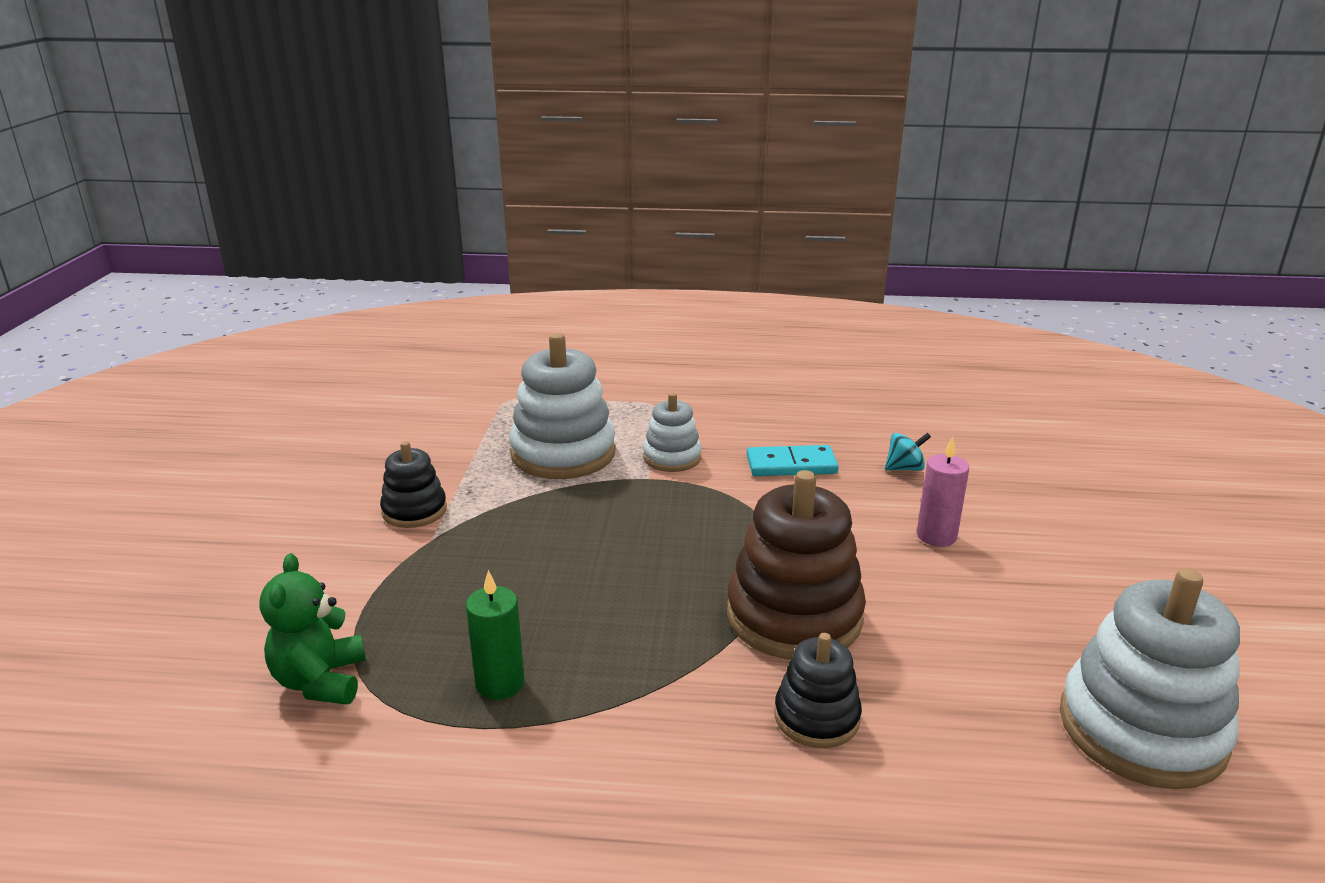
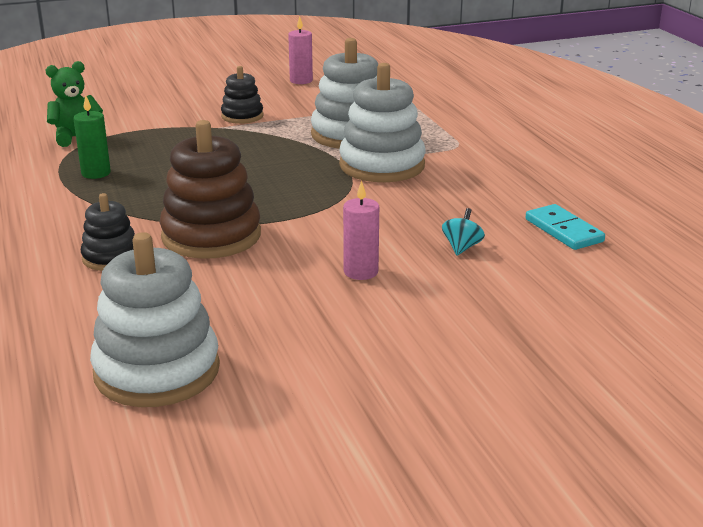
camera: 65 degrees right, 0 degrees up
(338, 441) = (301, 81): none -> pink candle
(672, 457) = (382, 165): white stacking toy -> white stacking toy, size x1.81
(791, 465) = (416, 205): turquoise domino -> turquoise domino (563, 230)
(904, 468) = (462, 247): turquoise spinning top -> turquoise spinning top turned 120 degrees counterclockwise

